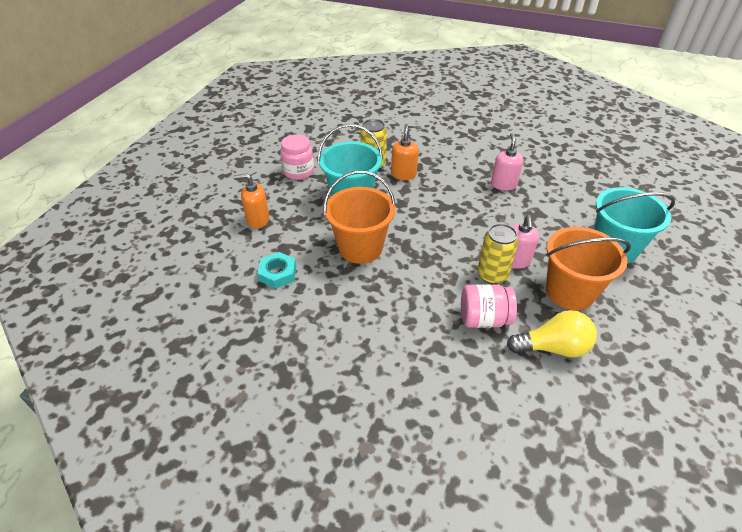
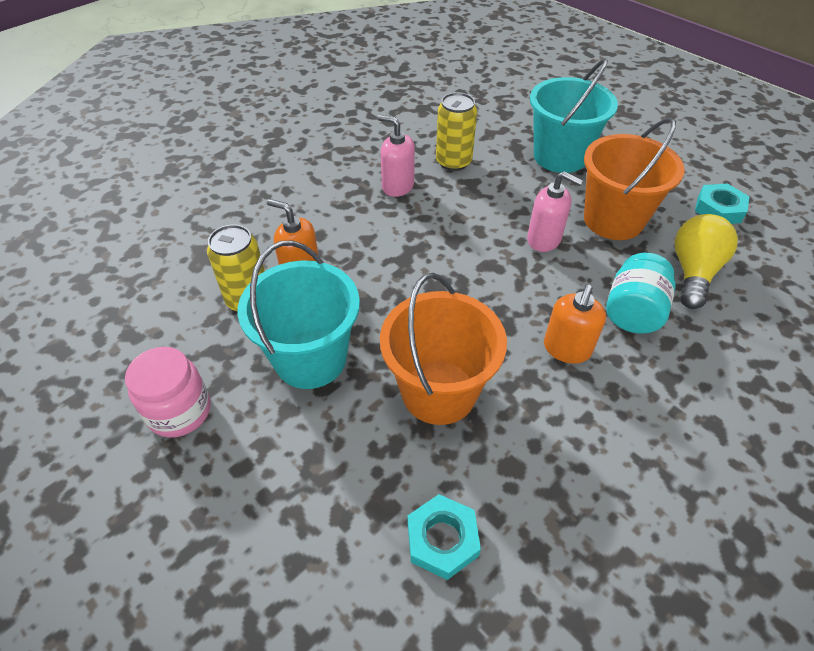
camera: 65 degrees left, 5 degrees up
(258, 220) = (274, 530): orange soap dispenser -> orange soap dispenser (567, 349)
(484, 319) = (633, 312): pink jar -> turquoise jar
(492, 275) = (560, 271): yellow can -> yellow can (453, 162)
(647, 355) = (718, 209): none -> turquoise nut

